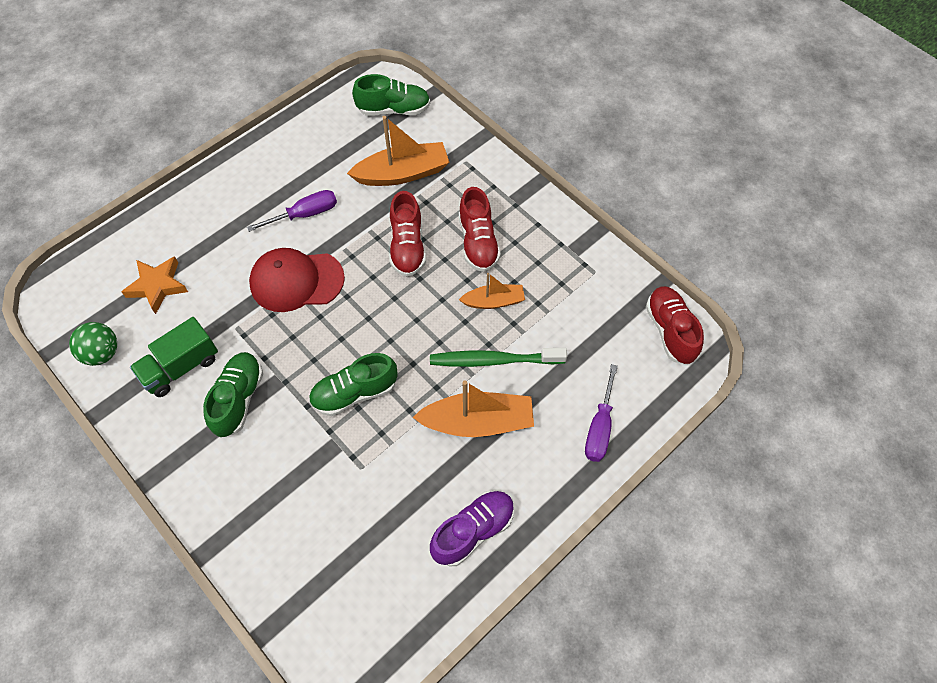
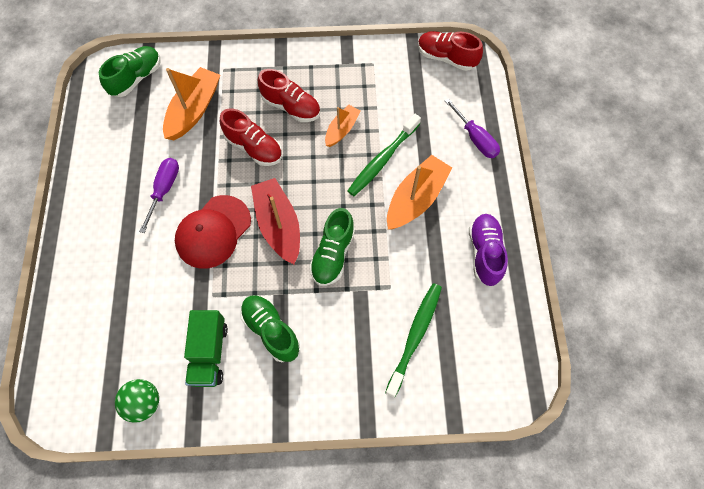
camera: 50 degrees left, 5 degrees up
(157, 286) = (124, 326): orange star -> none
(328, 528) = (415, 336): none -> green toothbrush
(346, 326) = (278, 225): none -> red boat

